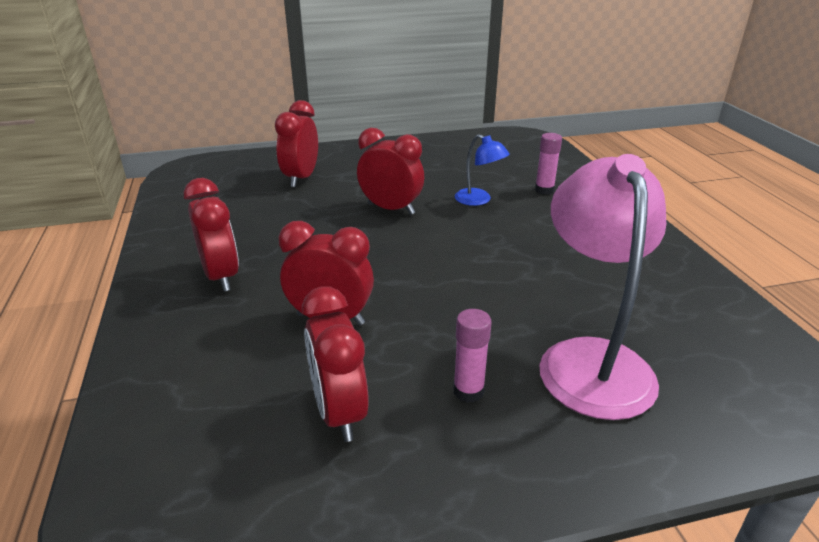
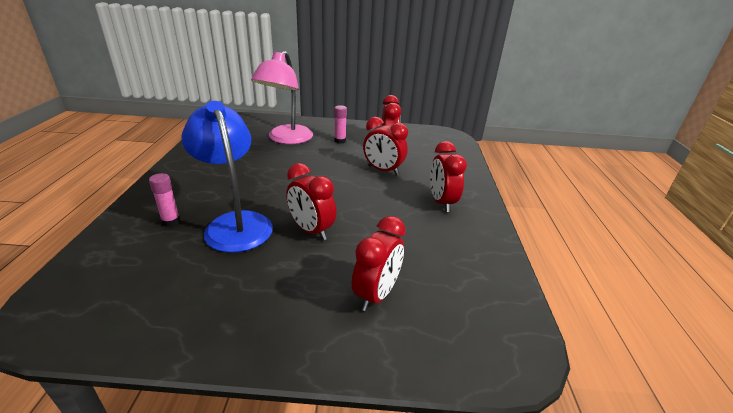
camera: 165 degrees left, 0 degrees up
(479, 200) = (235, 223): blue lamp -> blue lamp, size x2.06

